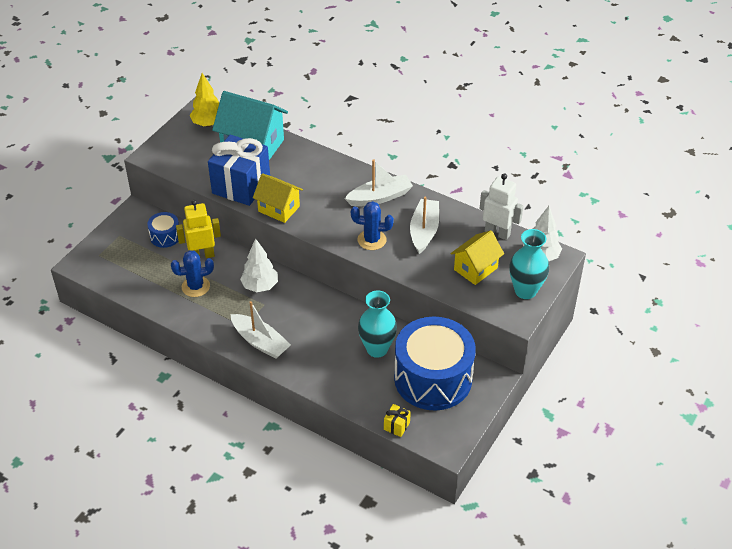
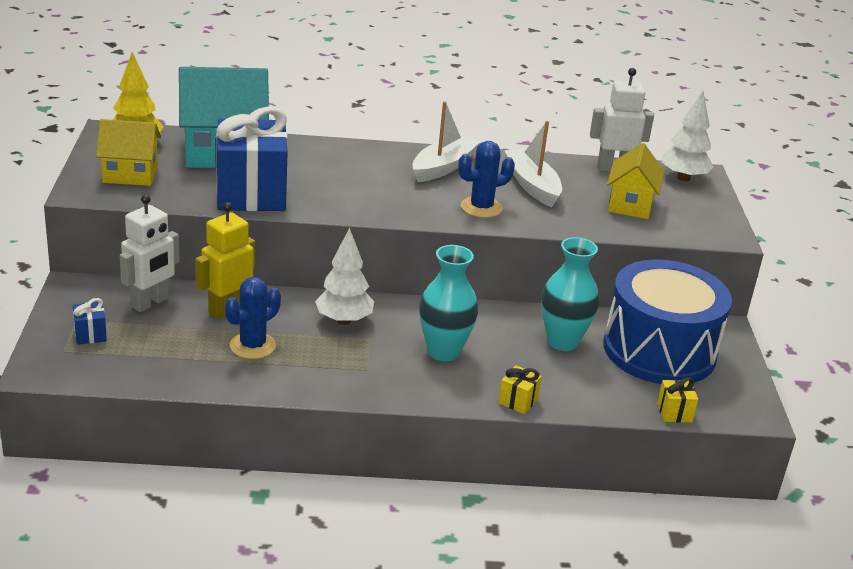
camera: 35 degrees left, 15 degrees down
(119, 248) = (90, 334): none -> blue gift
(165, 236) = (150, 303): blue drum -> white robot
(260, 342) = (407, 380): white boat -> none
(279, 209) = (328, 205): yellow house -> yellow house (130, 174)
(310, 381) = (518, 401): none -> yellow gift
(525, 291) = (706, 211): turquoise vase -> turquoise vase (443, 351)

